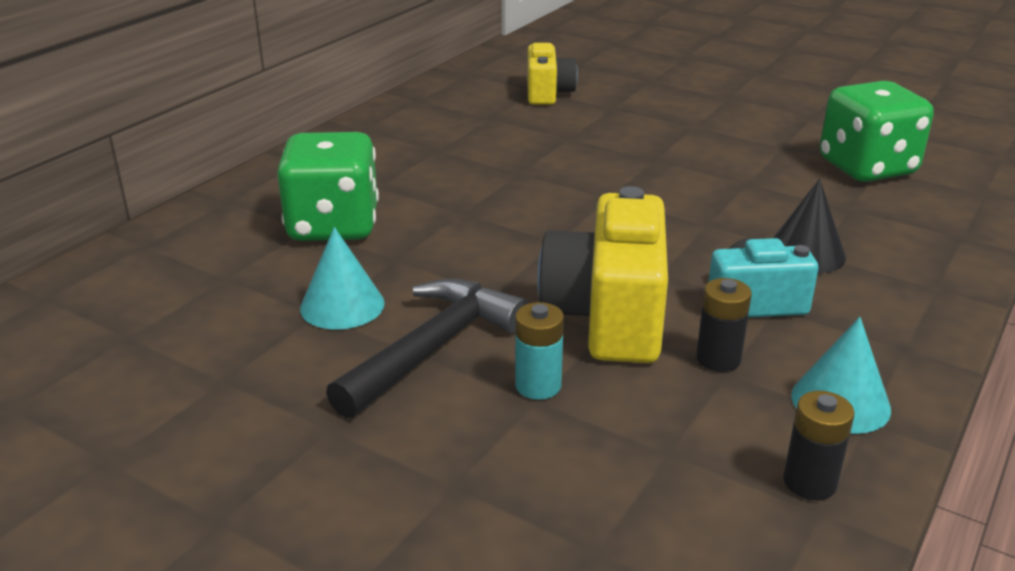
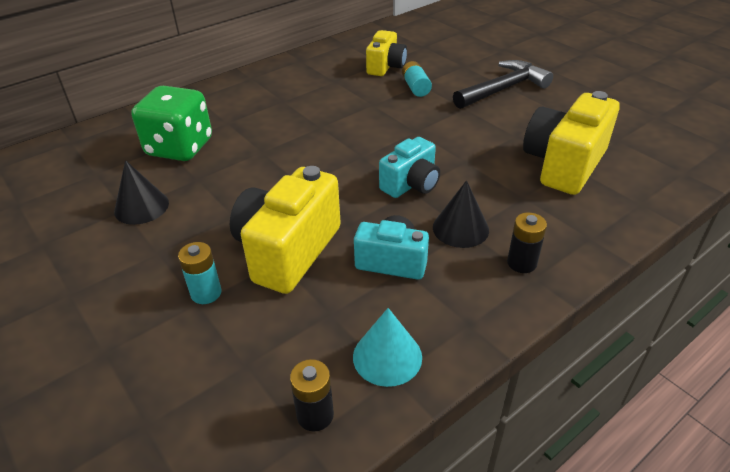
camera: 20 degrees right, 10 degrees up
(342, 305) = (141, 207): turquoise cone -> black cone
(433, 348) = (167, 250): black hammer -> black hammer (503, 89)
(609, 111) = (415, 87): none -> turquoise battery
(701, 217) = (411, 184): none -> turquoise camera
(718, 359) = (333, 301): black battery -> black battery (521, 263)
(866, 168) = (563, 164): green dice -> yellow camera

